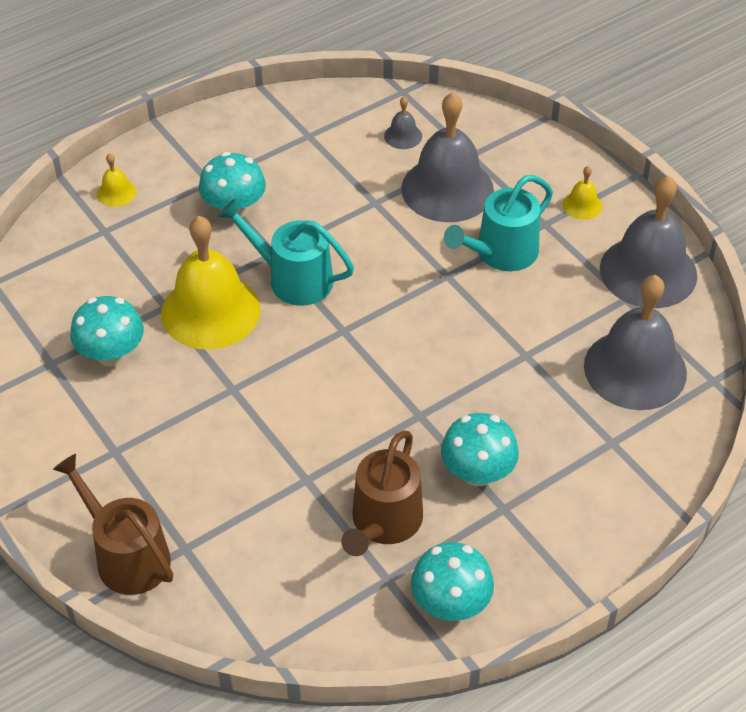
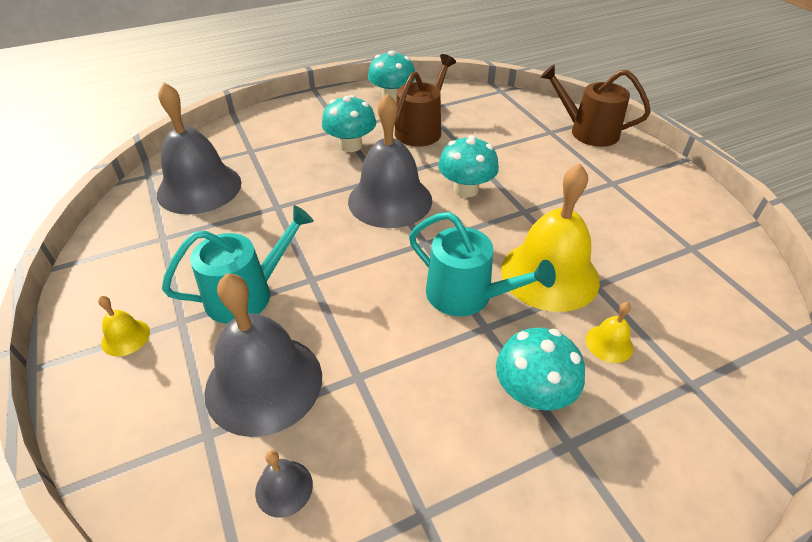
camera: 170 degrees left, 5 degrees down
(111, 354) = (637, 249): turquoise mushroom -> turquoise mushroom (466, 189)
(116, 193) = (697, 444): yellow bell -> yellow bell (609, 343)
(127, 556) = (588, 132): brown watering can -> brown watering can turned 150 degrees clockwise
(648, 271) = (122, 258): grey bell -> grey bell (390, 200)

